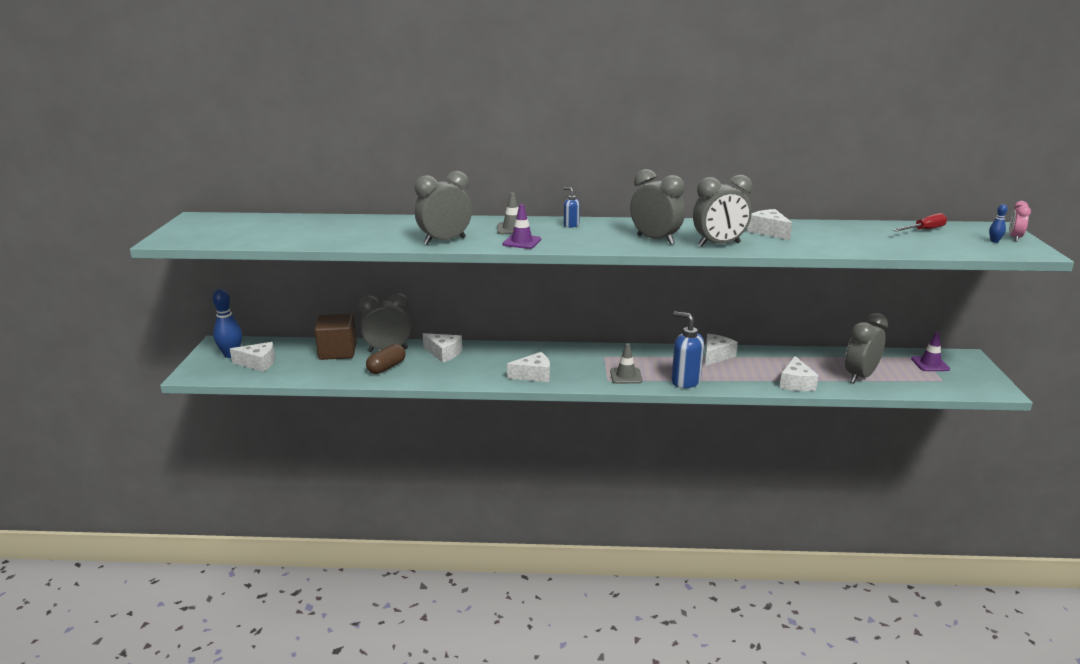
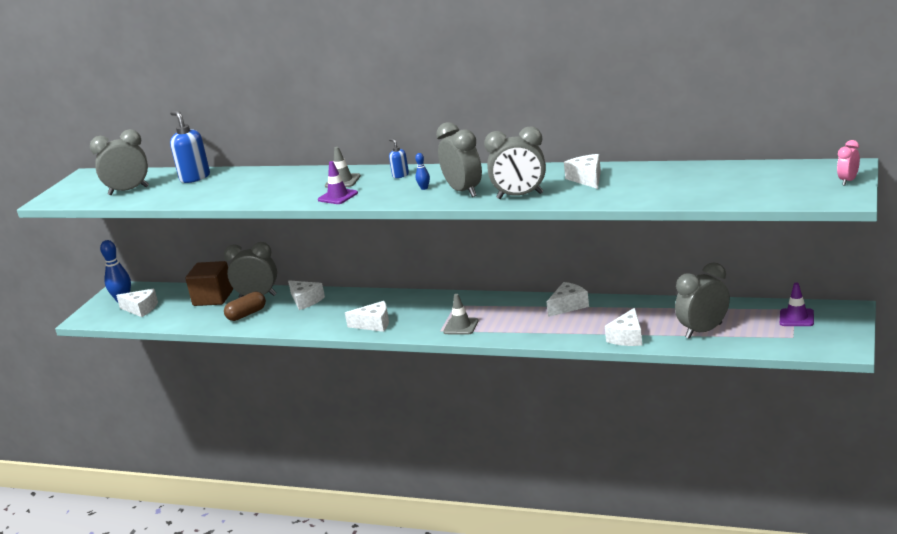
camera: 20 degrees right, 0 degrees up
(444, 241) = (271, 197): grey clock -> grey clock (128, 191)
(685, 381) = (515, 333): blue soap dispenser -> blue soap dispenser (195, 178)
(924, 230) = (757, 172): red screwdriver -> none
(994, 241) = (819, 186): blue bowling pin -> blue bowling pin (424, 188)

